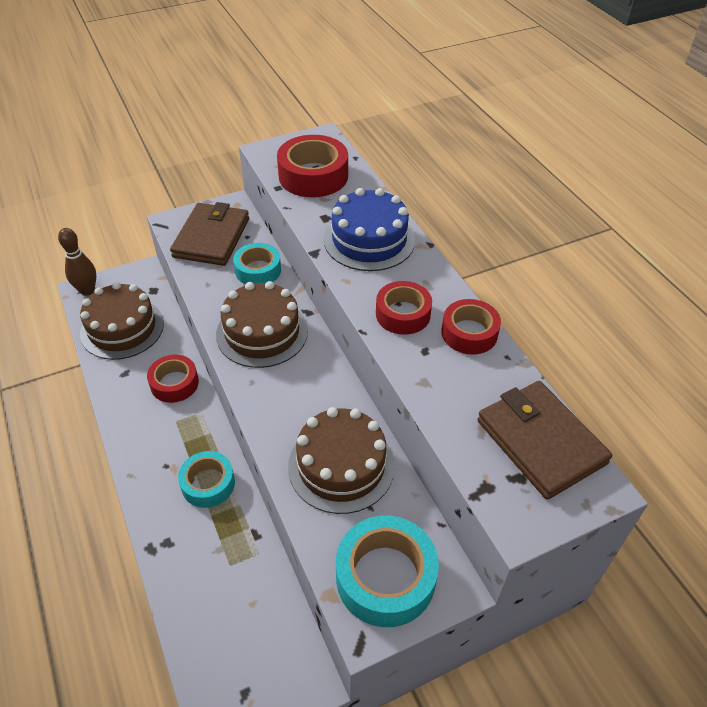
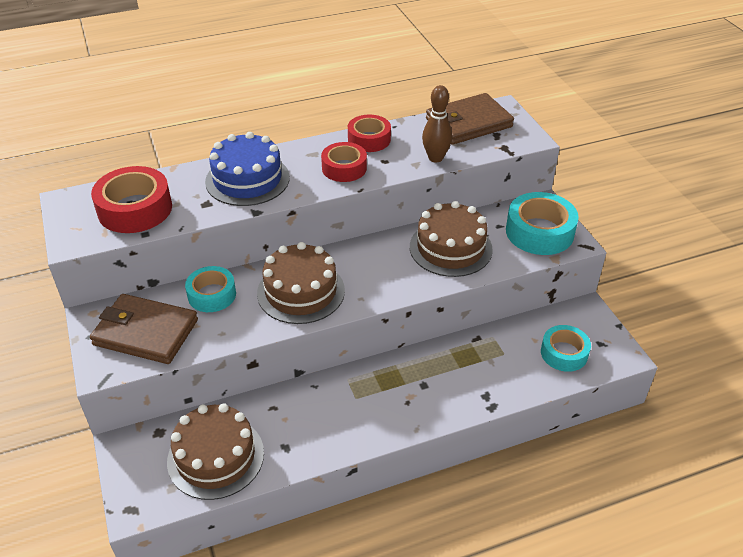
camera: 85 degrees left, 5 degrees down
(87, 290) = (137, 502): brown bowling pin -> brown bowling pin (435, 158)
(174, 383) = (307, 402): red tape -> none
(208, 484) = (428, 370): turquoise tape -> turquoise tape (564, 353)

